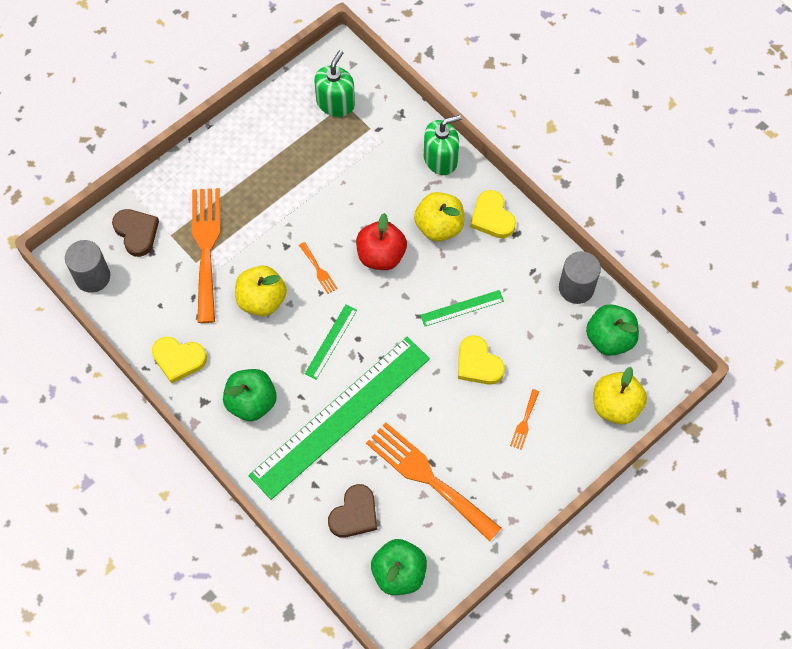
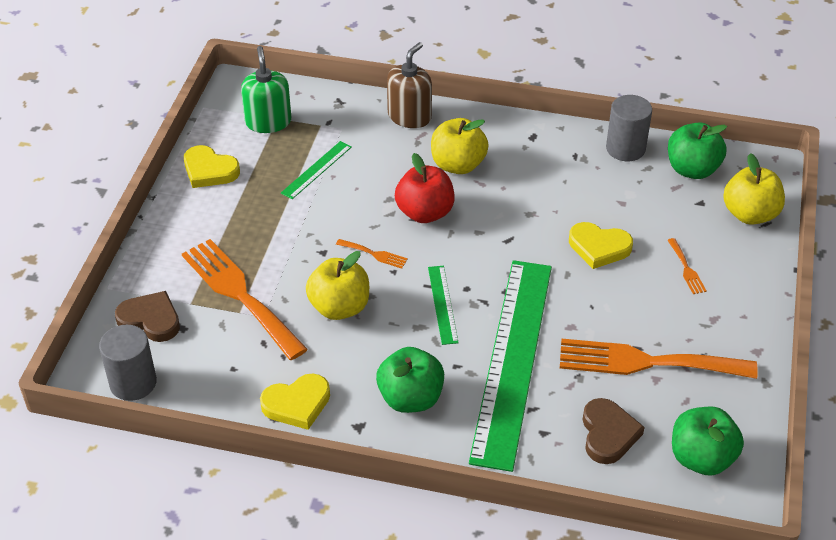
camera: 35 degrees left, 20 degrees down
(440, 159) = (409, 116): green soap dispenser -> brown soap dispenser
(462, 308) = (541, 214): green ruler -> green ruler (316, 170)
(492, 217) = (499, 135): yellow heart -> yellow heart (209, 170)

